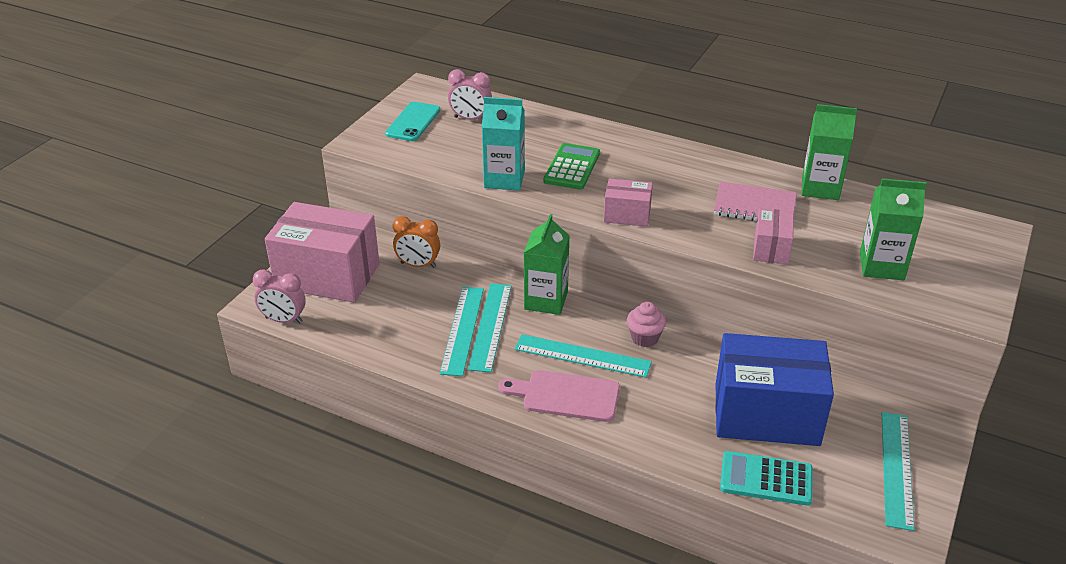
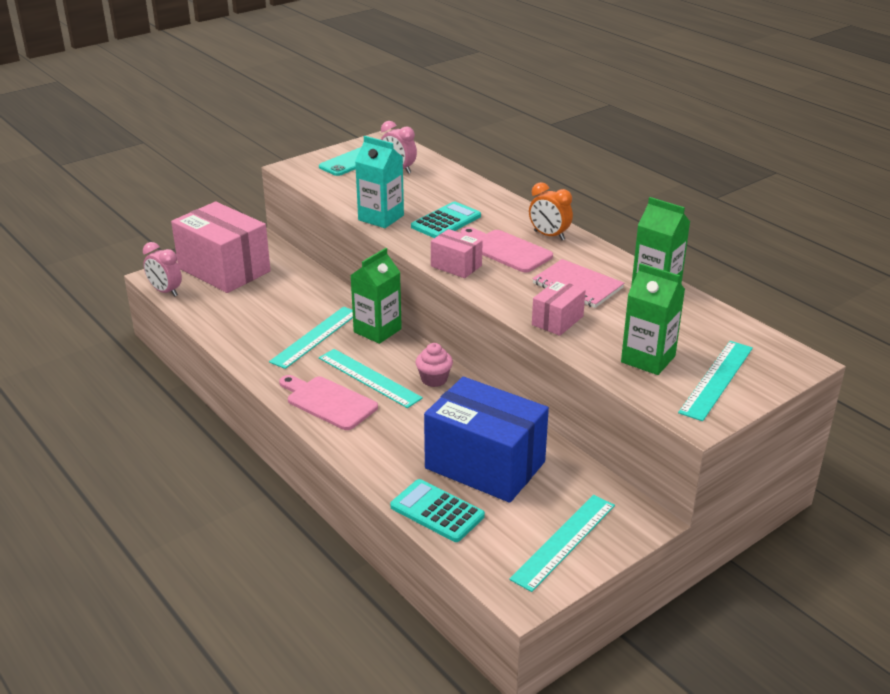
camera: 25 degrees right, 5 degrees down
(418, 265) = (299, 279): orange clock -> orange clock (549, 235)
(462, 330) = (291, 333): turquoise ruler -> turquoise ruler (717, 379)
(572, 167) = (446, 221): green calculator -> turquoise calculator
(657, 185) = (506, 250): none -> pink cutting board

